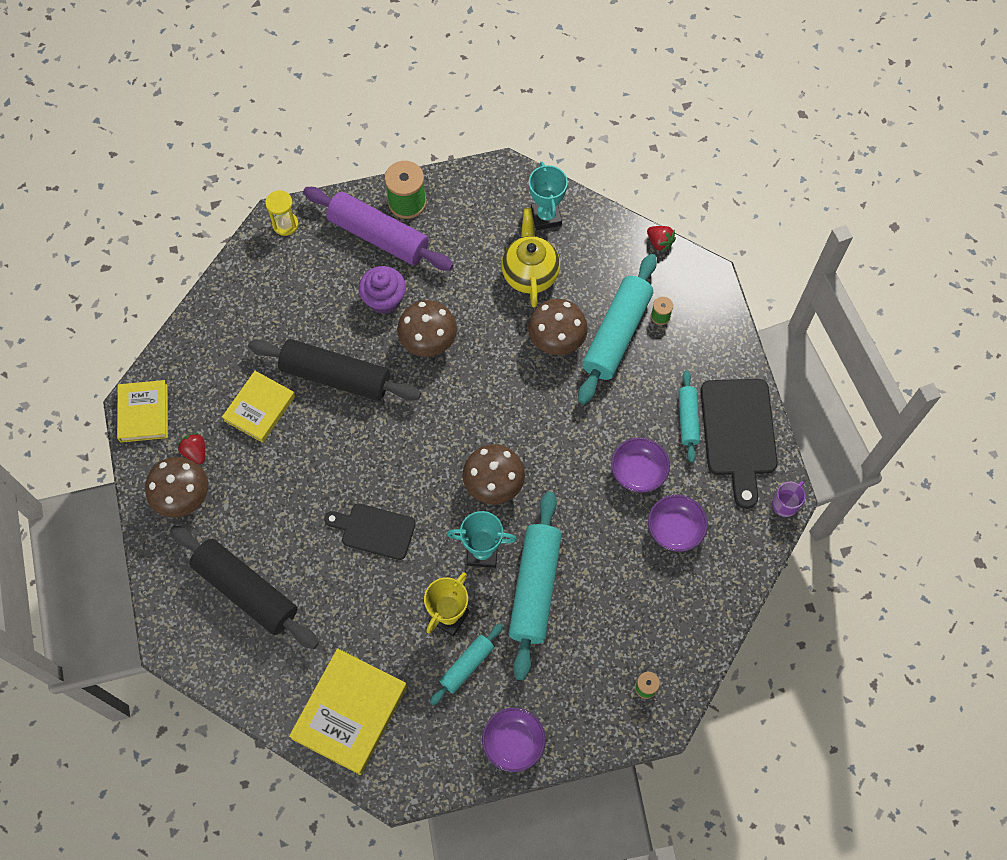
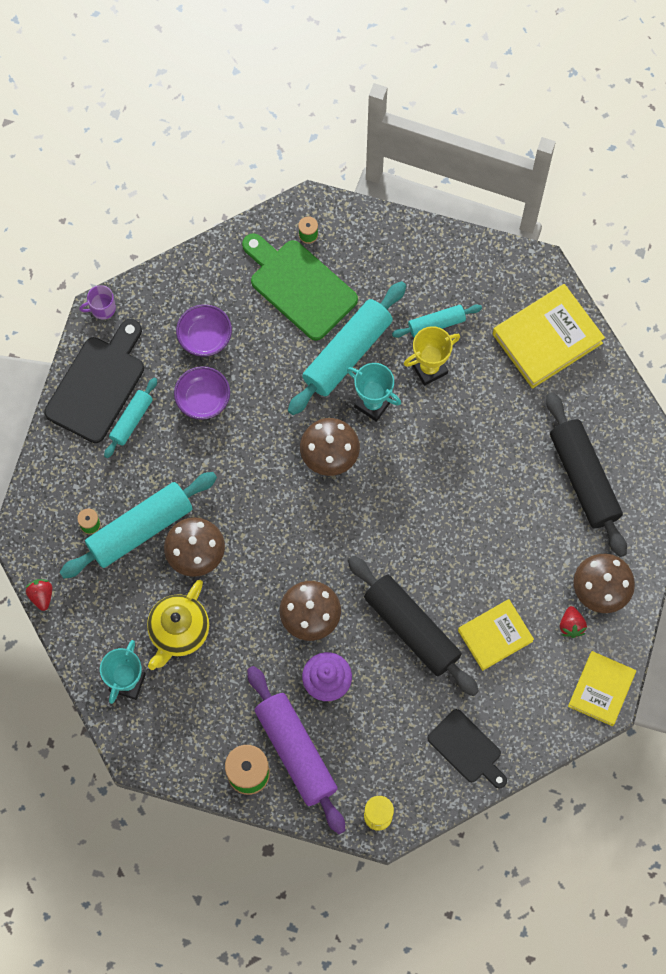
camera: 150 degrees left, 5 degrees up
(374, 530) = (452, 470): black cutting board -> black cutting board (467, 749)
(513, 742) = (433, 250): purple bowl -> none
(620, 628) = (299, 286): none -> green cutting board

